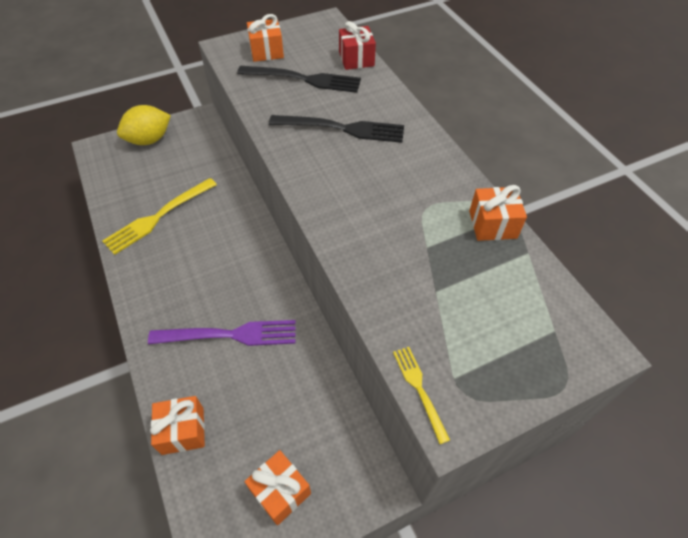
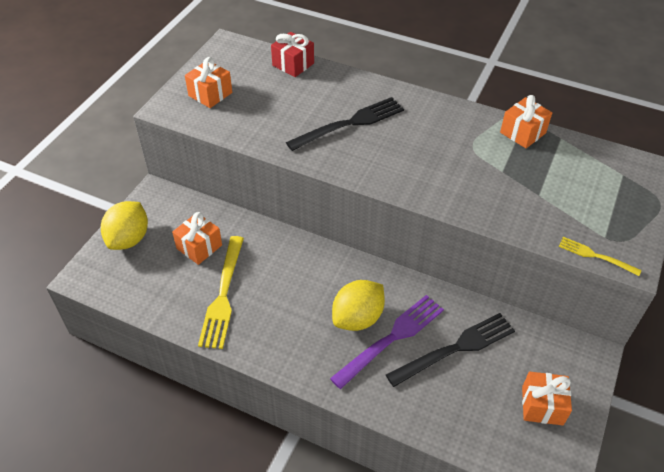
camera: 40 degrees left, 5 degrees down
(183, 431) = (437, 423): orange gift -> orange gift (199, 247)
(224, 300) = (357, 318): none -> yellow lemon
(304, 79) = (272, 101): black fork -> black fork (456, 348)

